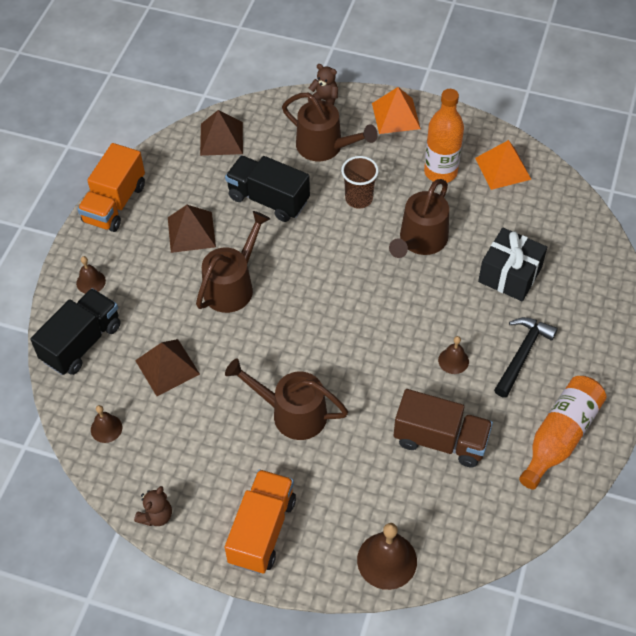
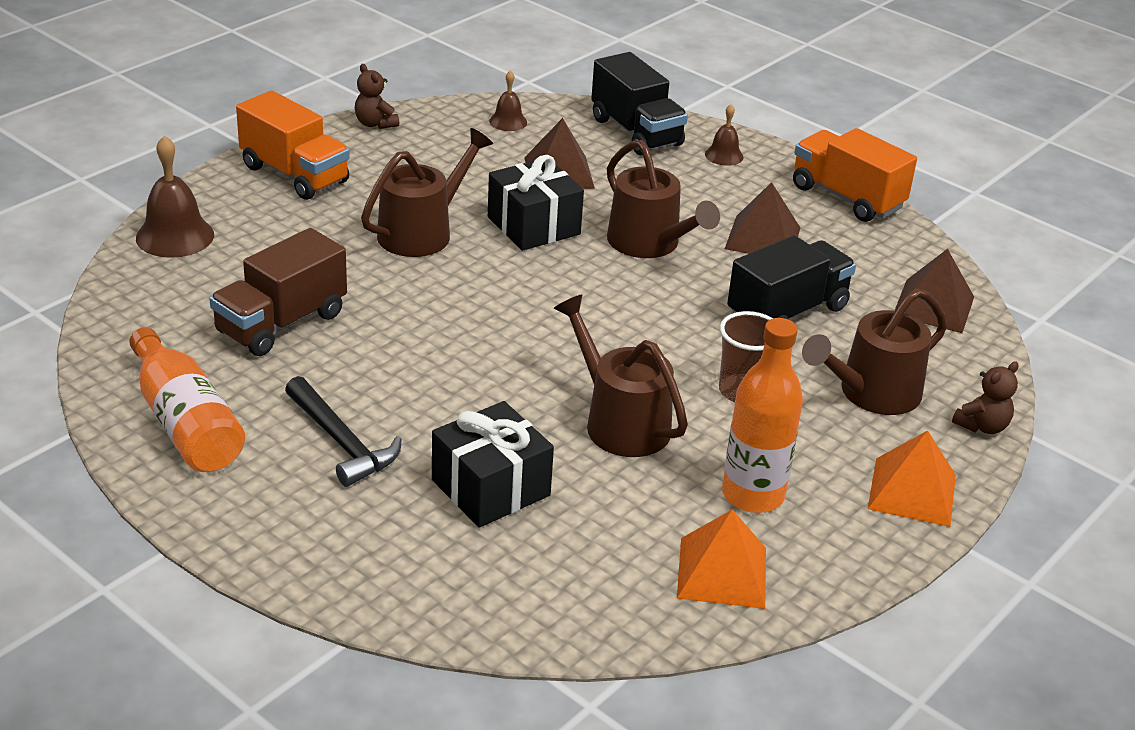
camera: 110 degrees right, 20 degrees down
(246, 354) = (533, 226): none -> black gift
(453, 360) = (387, 376): brown bell -> none

